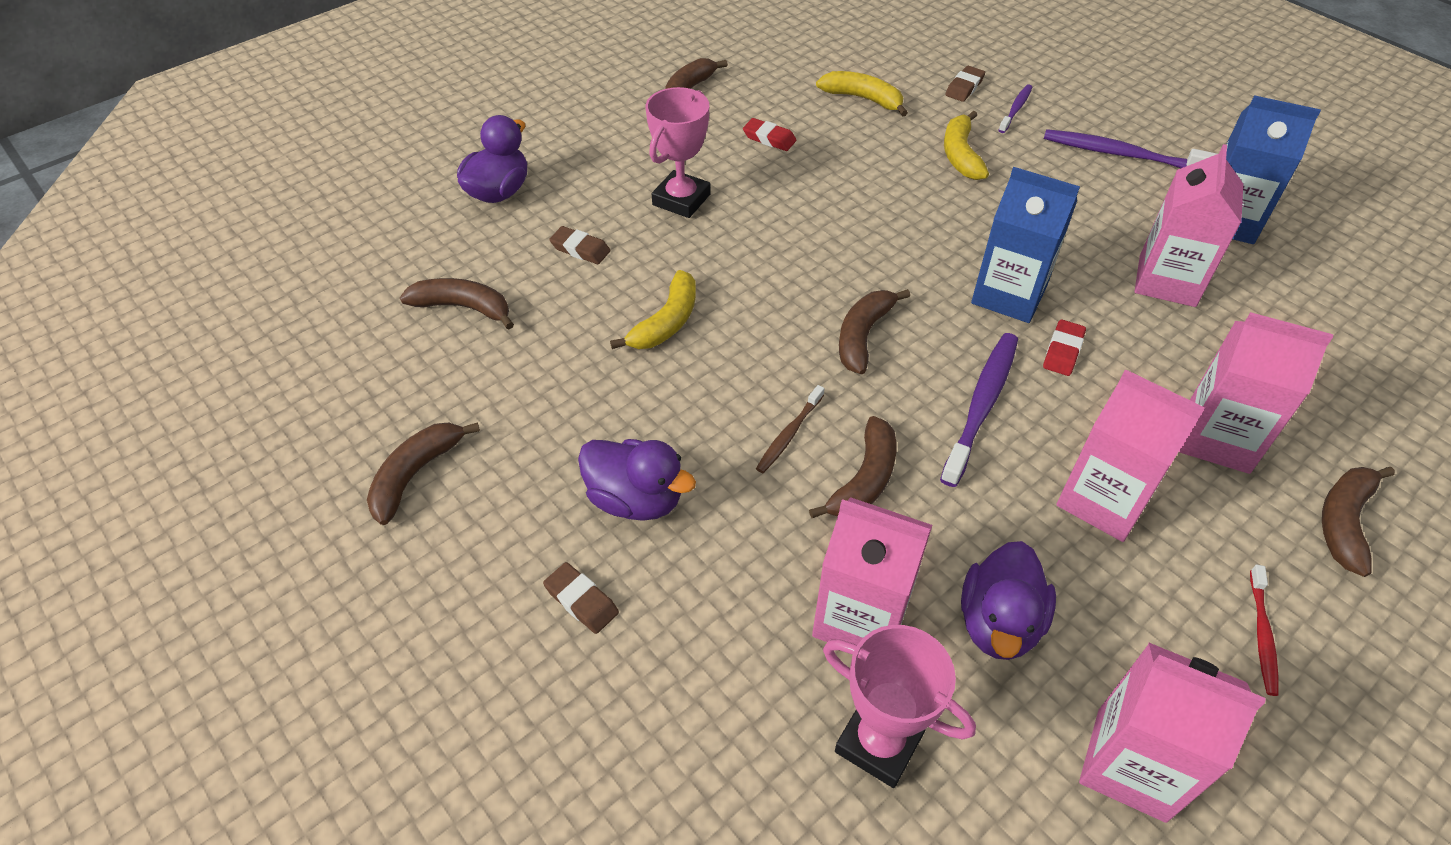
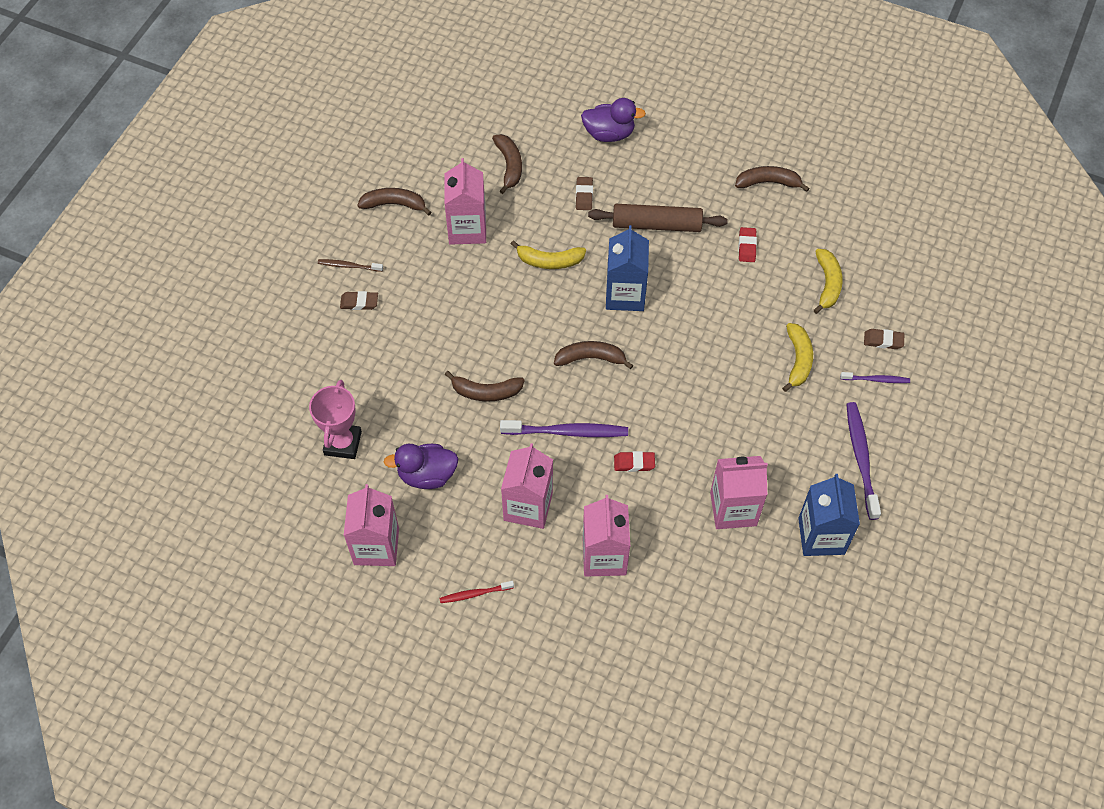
camera: 65 degrees right, 10 degrees up
(581, 601) = (359, 302): brown eraser -> brown eraser turned 75 degrees clockwise
(636, 499) = (424, 299): purple duck -> none
(681, 200) = (656, 225): pink trophy -> brown rolling pin
(789, 434) = (499, 348): brown toothbrush -> brown toothbrush (349, 266)
(861, 618) = (402, 416): pink carton -> pink carton (467, 229)
(960, 155) = (798, 360): yellow banana -> yellow banana turned 120 degrees clockwise
(1009, 295) = (669, 423): blue carton -> blue carton (625, 294)
(1344, 522) = (572, 628): brown banana -> none

